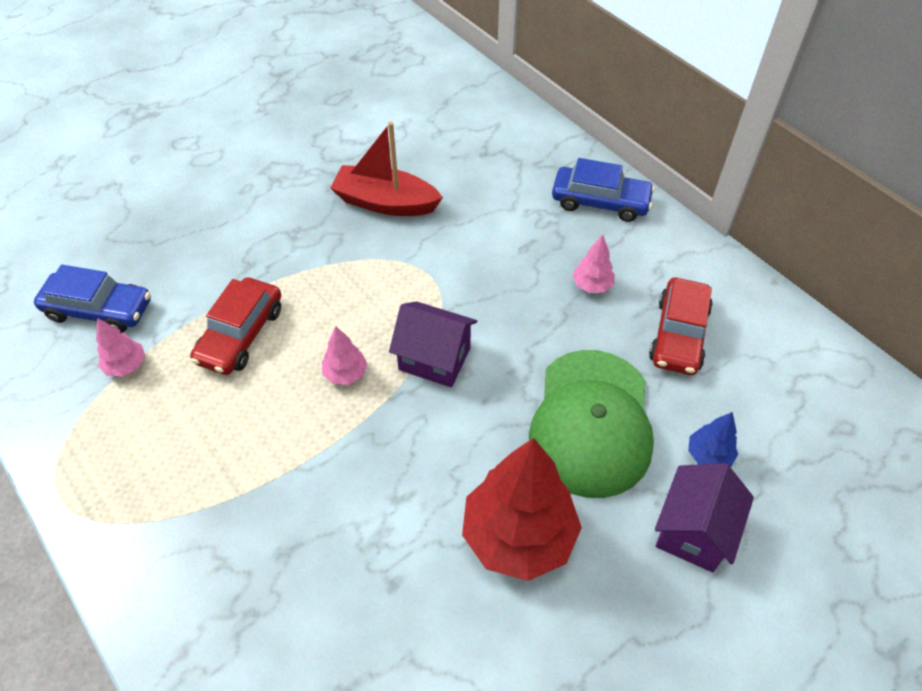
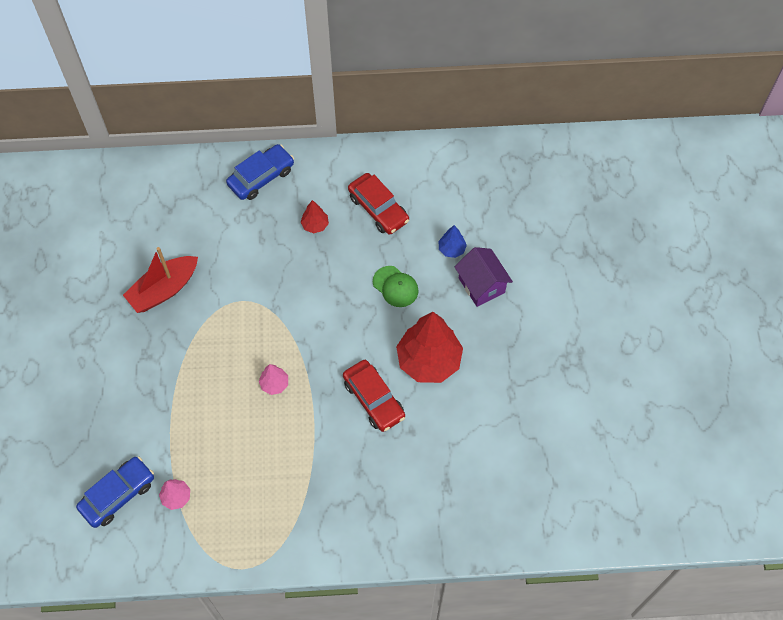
camera: 55 degrees left, 10 degrees up
(240, 334) = (203, 424): red car -> red car (373, 399)
(434, 359) = (300, 334): purple house -> none
(591, 285) = (315, 225): pink tree -> red tree
(591, 422) = (395, 286): green cap -> green cap, size x0.49

